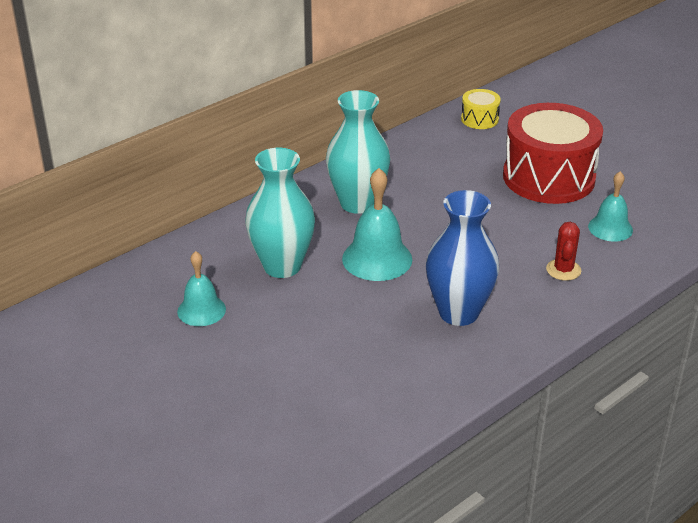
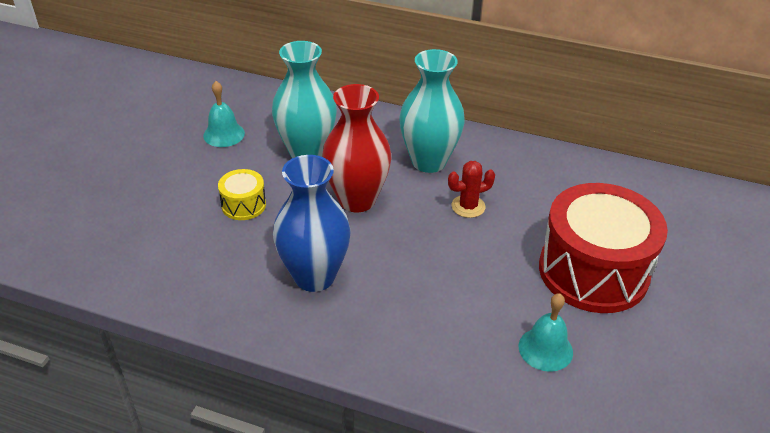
camera: 60 degrees right, 5 degrees up
(377, 259) = (357, 200): turquoise bell -> red vase
(479, 119) = (645, 190): yellow drum -> yellow drum (243, 205)
(563, 270) = (437, 332): red cactus -> red cactus (468, 206)

